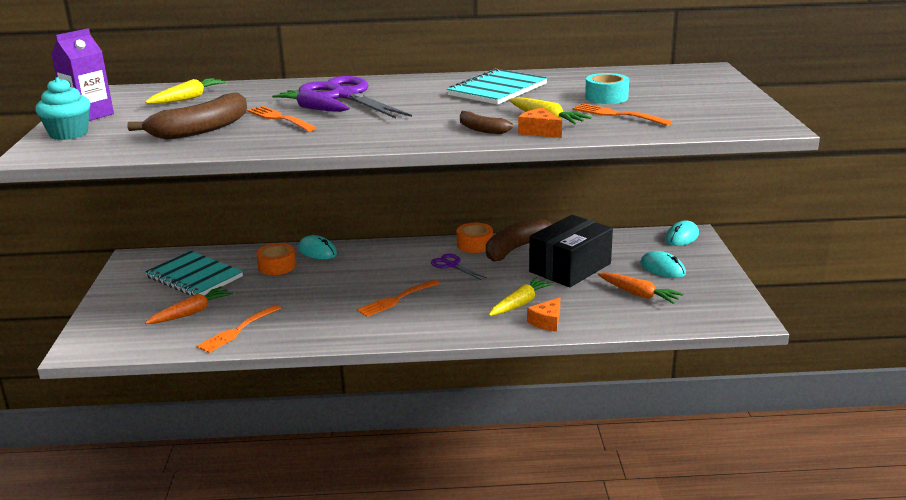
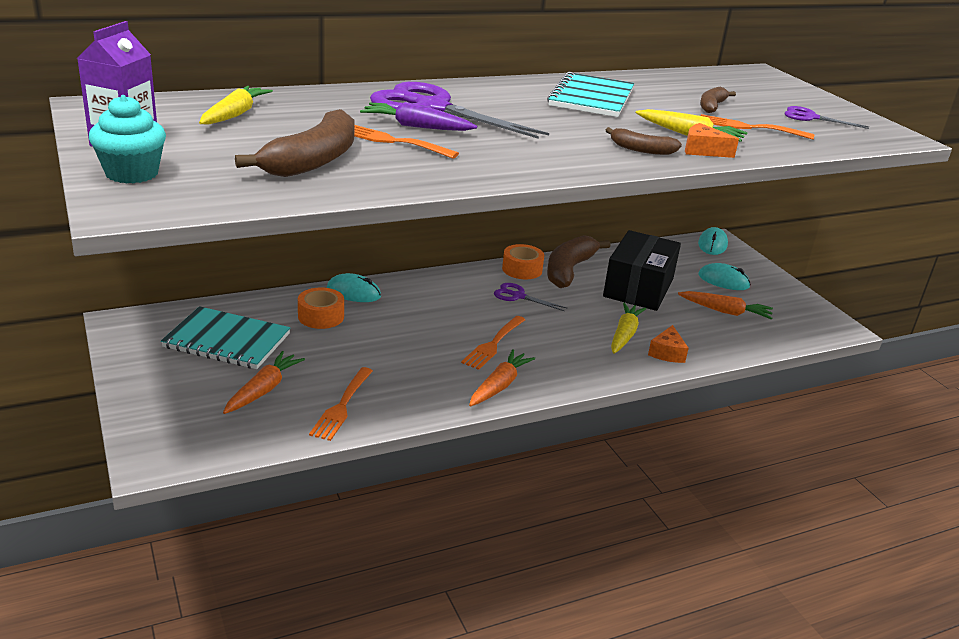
camera: 25 degrees left, 5 degrees up
(373, 330) = (499, 385): none -> orange carrot
(606, 97) = (712, 106): turquoise tape -> brown banana
(697, 108) = (810, 117): none -> purple scissors

